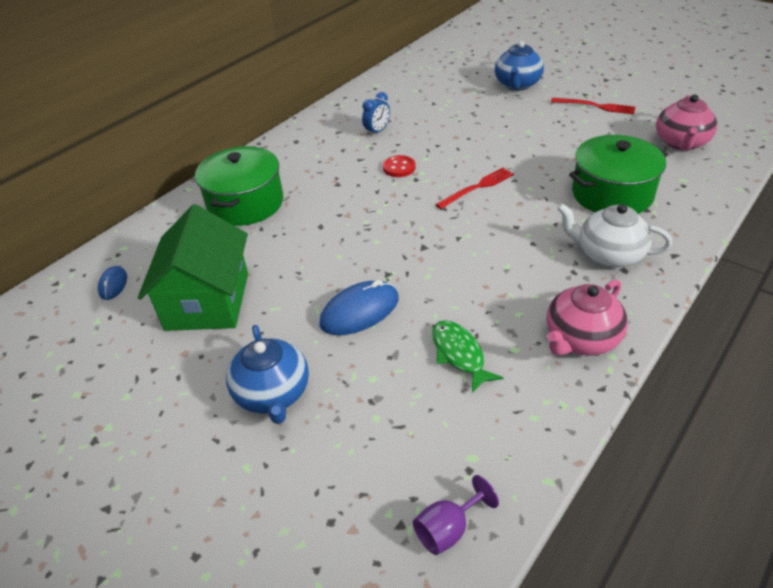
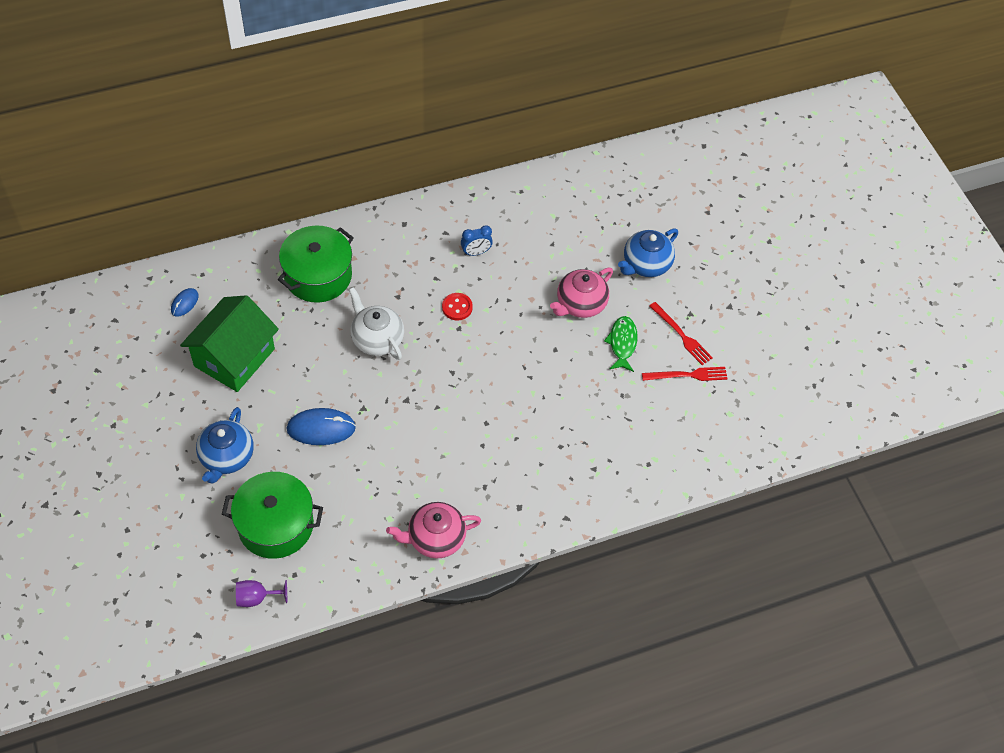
camera: 25 degrees right, 15 degrees up
(459, 354) = (353, 500): green fish -> green fish (622, 343)
(477, 187) = (495, 367): red fork -> red fork (687, 375)
(608, 254) = (522, 488): white teapot -> white teapot (377, 339)
(612, 194) = (586, 438): green pot -> green pot (275, 525)
(681, 143) = (700, 422): pink teapot -> pink teapot (580, 304)

